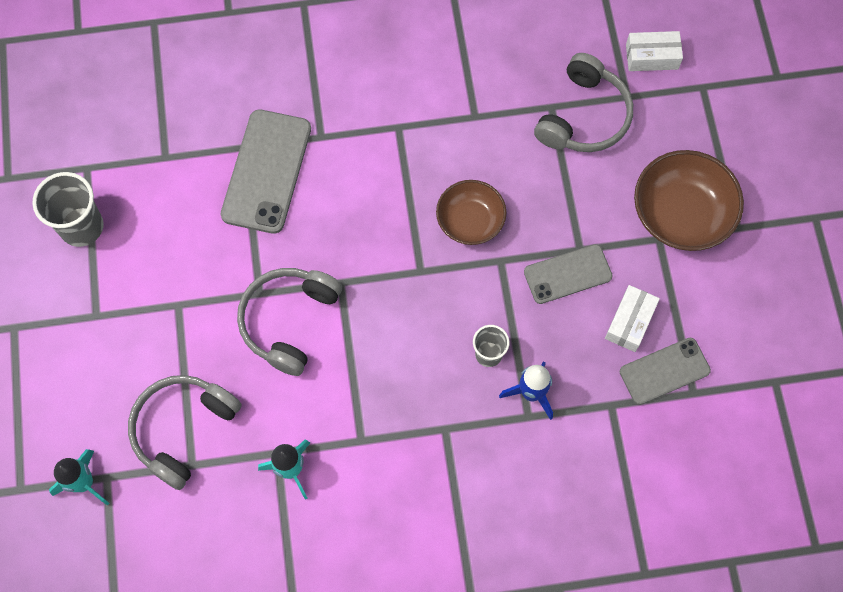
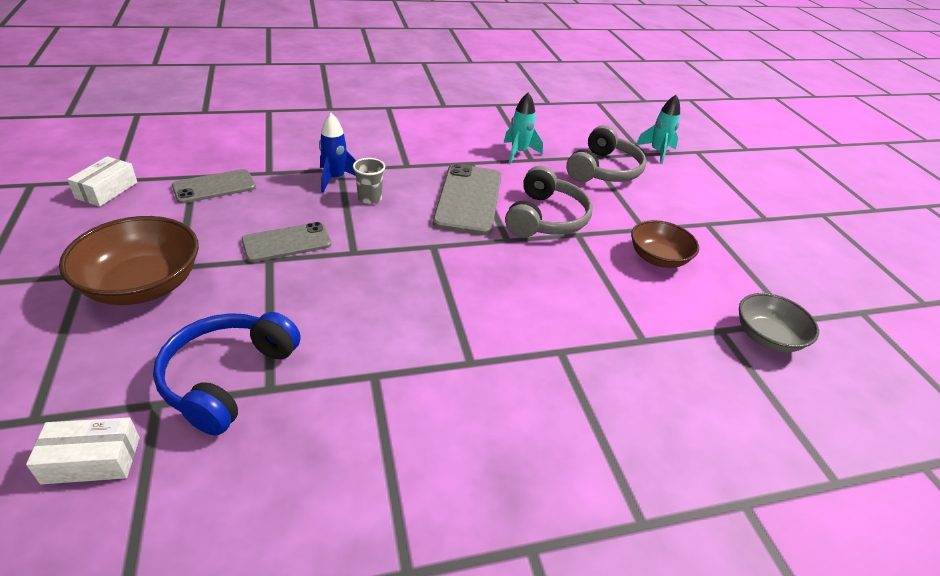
camera: 170 degrees right, 30 degrees down
(82, 227) = (762, 276): grey cup -> none
(126, 148) = (767, 337): none -> grey bowl
(266, 171) = (608, 319): grey phone -> grey phone (468, 199)
(470, 221) = (383, 280): brown bowl -> brown bowl (658, 258)
(584, 116) = (227, 378): grey headphones -> blue headphones
(630, 322) = (234, 213): white box -> white box (107, 190)

